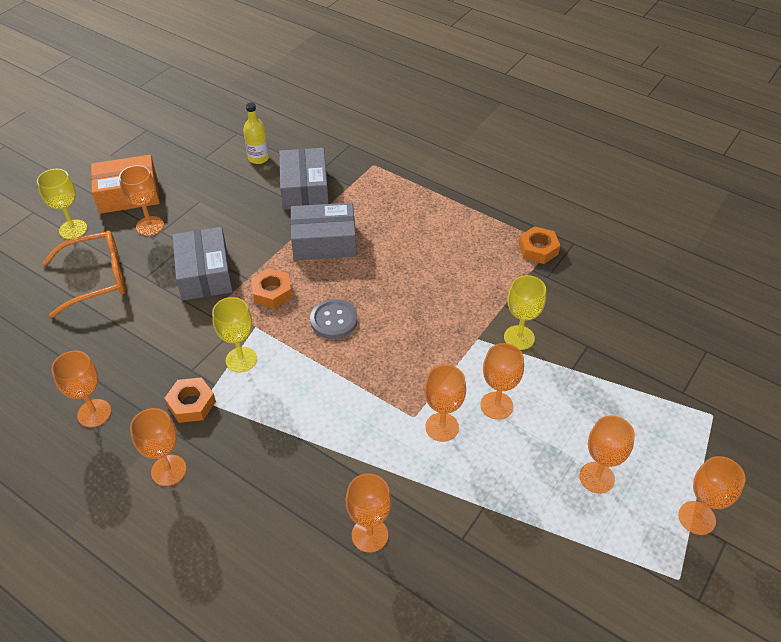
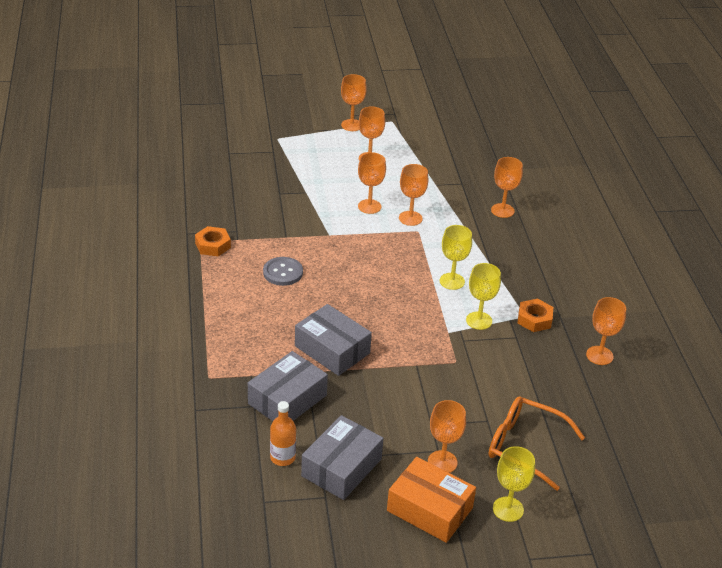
camera: 135 degrees left, 10 degrees down
(168, 470) = (578, 298): orange goblet -> none
(205, 273) = (441, 390): grey box -> grey box (341, 467)
(258, 158) = (282, 457): yellow bottle -> orange bottle
(272, 292) = (411, 344): orange nut -> none
(334, 320) = (395, 300): grey button -> grey button (283, 272)
(519, 337) = (307, 220): yellow goblet -> yellow goblet (452, 281)

